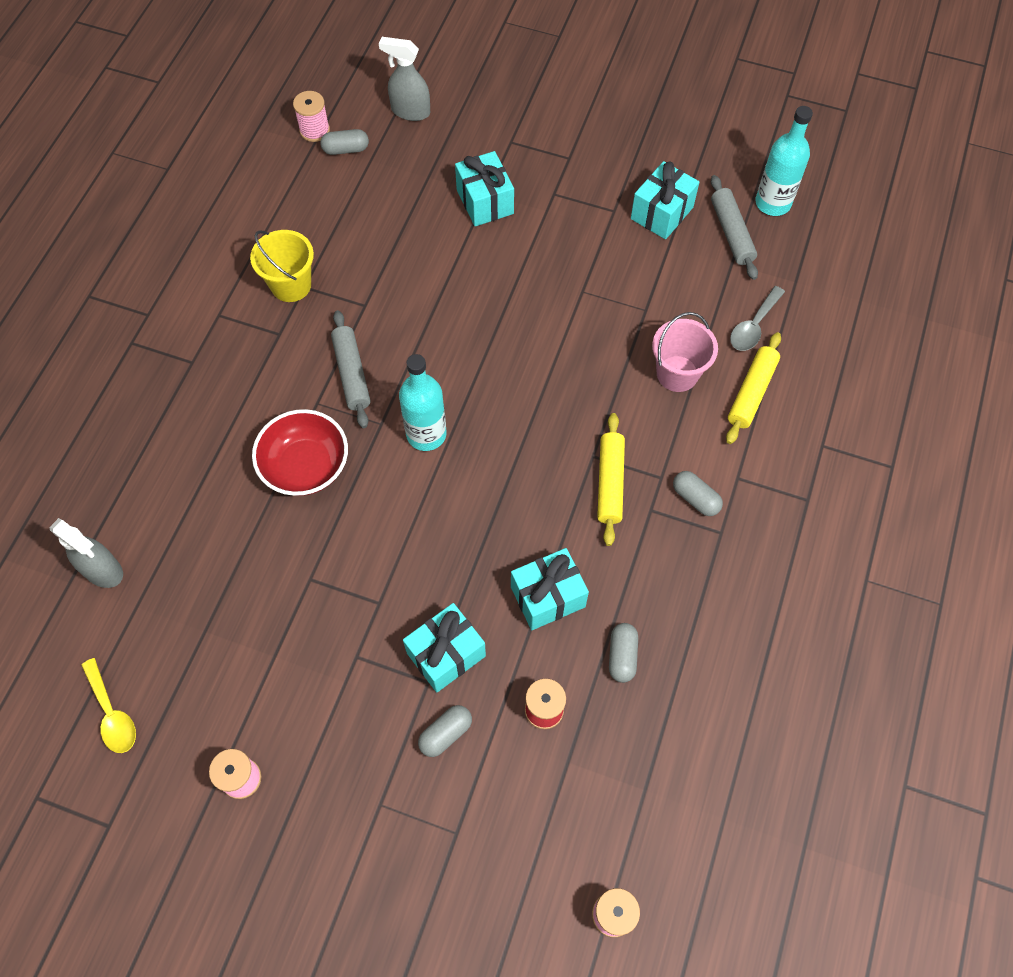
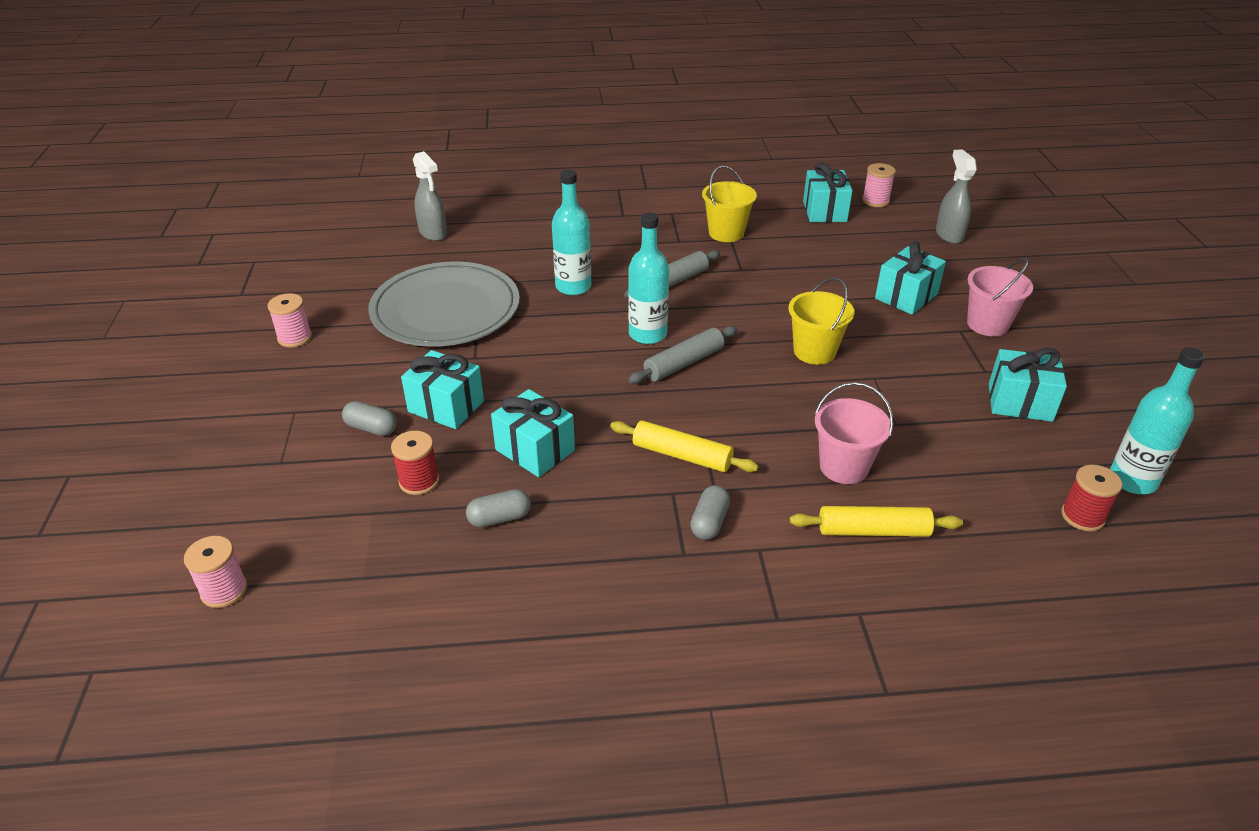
camera: 65 degrees right, 25 degrees down
(103, 570) = (433, 233): grey spray bottle -> grey spray bottle turned 45 degrees counterclockwise
(112, 713) = (326, 270): yellow spoon -> none
(276, 605) = (445, 309): none -> grey plate
(305, 182) = (824, 211): none -> turquoise gift
(305, 466) = (573, 287): red bowl -> turquoise bottle
(346, 149) = (875, 218): grey capsule -> none
(525, 314) = (814, 351): none -> yellow bucket
(556, 170) = (987, 324): none -> pink bucket
(610, 482) = (682, 455): yellow rolling pin -> yellow rolling pin turned 45 degrees clockwise
(731, 233) = (1055, 458): grey rolling pin -> grey rolling pin (684, 363)
(753, 326) = (958, 509): grey spoon -> none
(793, 256) = (1082, 516): none -> red spool

